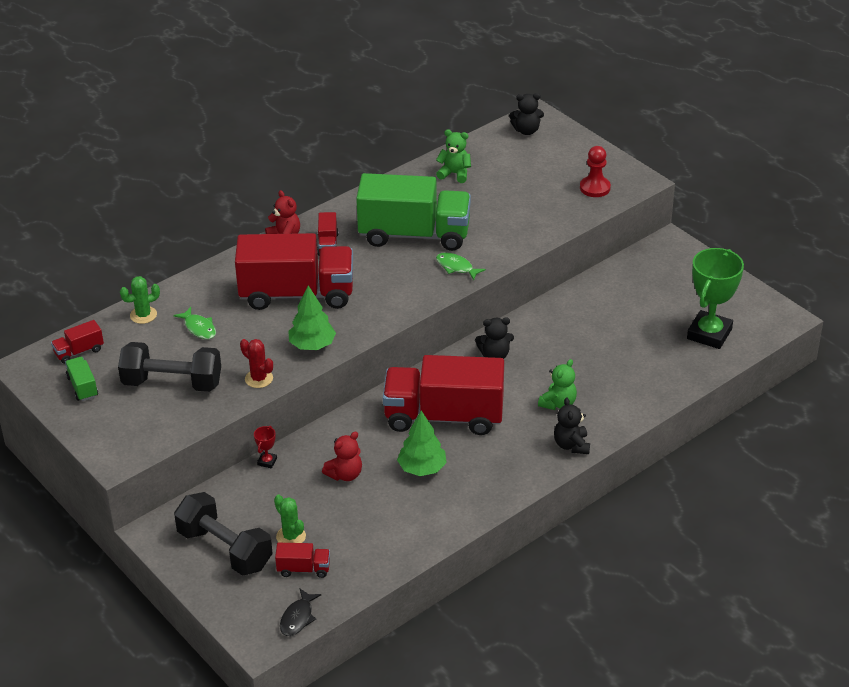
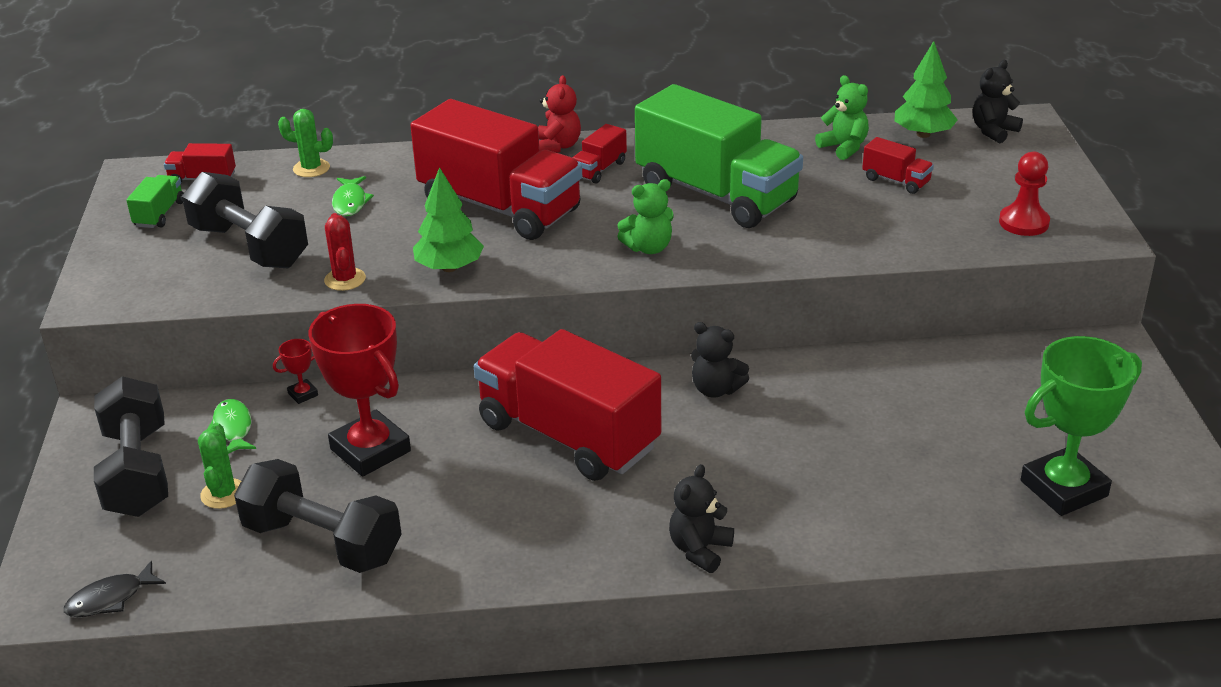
camera: 35 degrees right, 5 degrees down
(303, 569) = (190, 541): red truck -> red truck (896, 181)
(345, 474) = (370, 450): red teddy bear -> red trophy
(377, 534) = (322, 542): none -> black dumbbell
(422, 468) = (470, 487): green tree -> green tree (923, 134)
(456, 267) = (728, 248): green fish -> green fish (233, 428)
(526, 131) = (993, 131): black teddy bear -> black teddy bear turned 105 degrees clockwise
(558, 403) = (738, 486): green teddy bear -> green teddy bear (648, 248)

